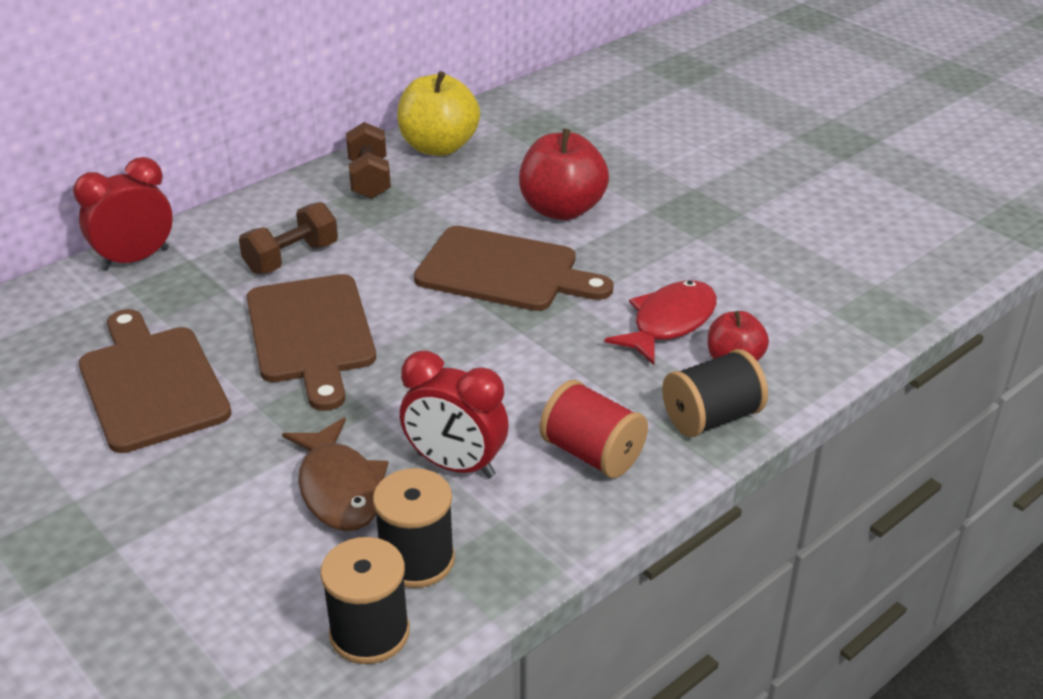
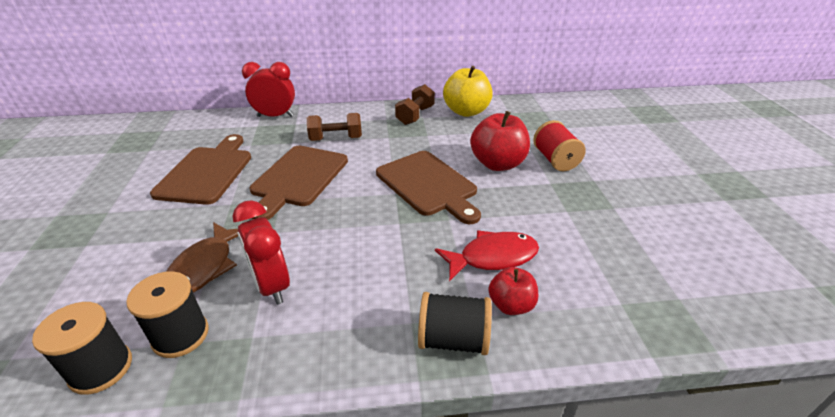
camera: 35 degrees right, 0 degrees up
(592, 454) = (351, 322): red spool -> red spool (555, 160)

